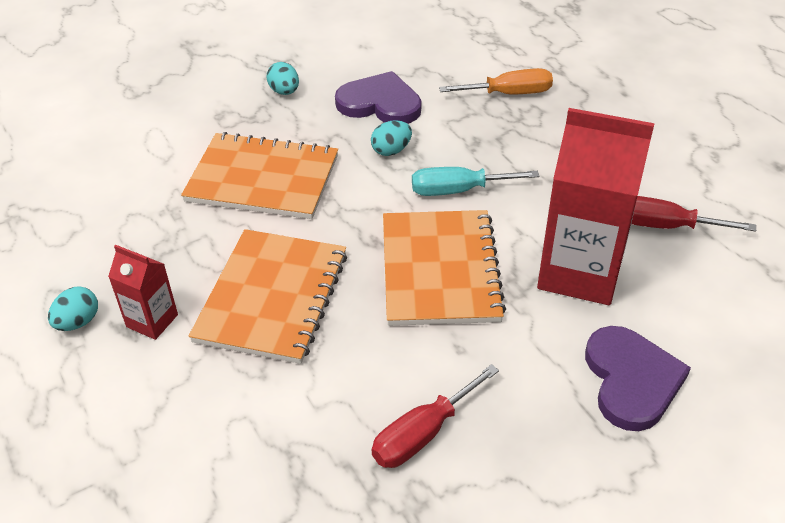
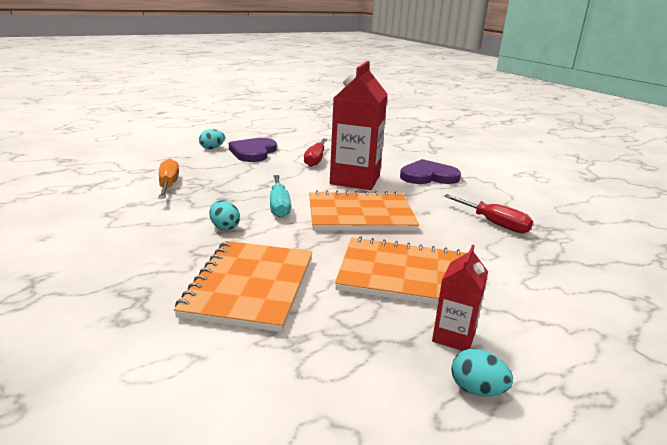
camera: 95 degrees left, 20 degrees down
(284, 91) = (100, 279): turquoise egg -> turquoise egg (212, 148)
(380, 103) = (153, 231): purple heart -> purple heart (253, 152)

